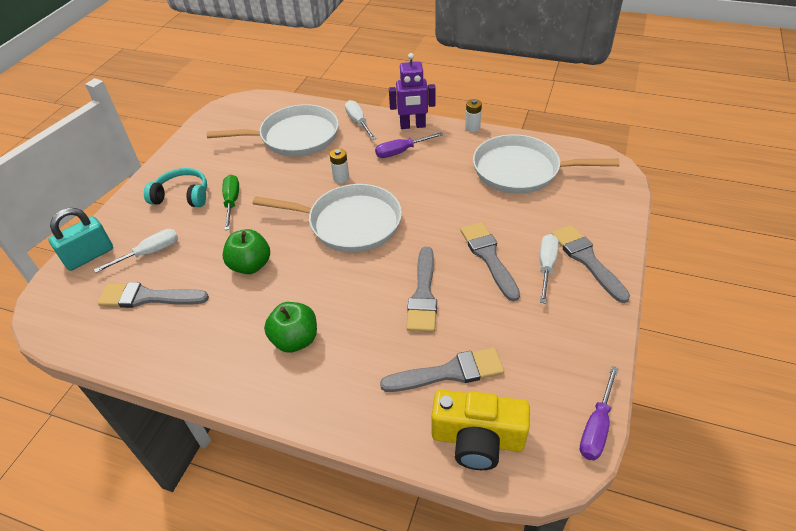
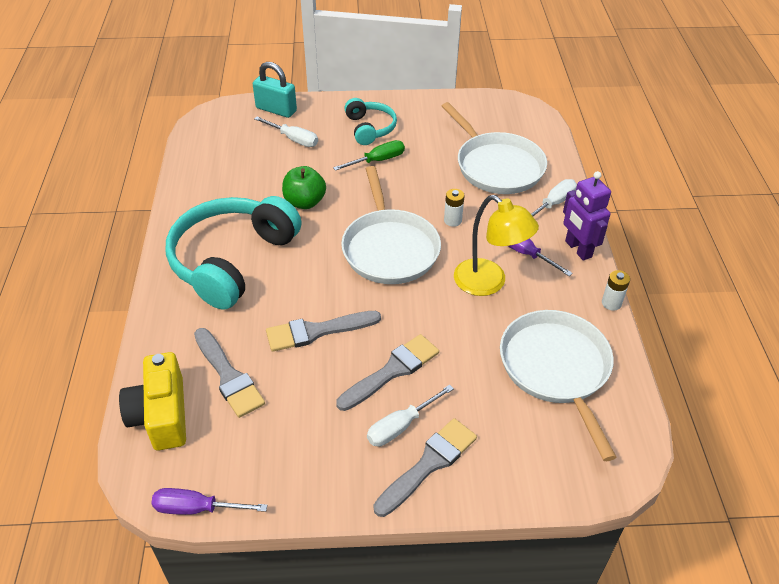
camera: 65 degrees right, 0 degrees up
(148, 297) = (246, 159): grey brush -> none
(295, 340) = (232, 260): green apple -> turquoise headphones
(422, 178) = (488, 283): none -> yellow lamp
(546, 266) = (400, 426): white screwdriver -> white screwdriver turned 150 degrees clockwise

